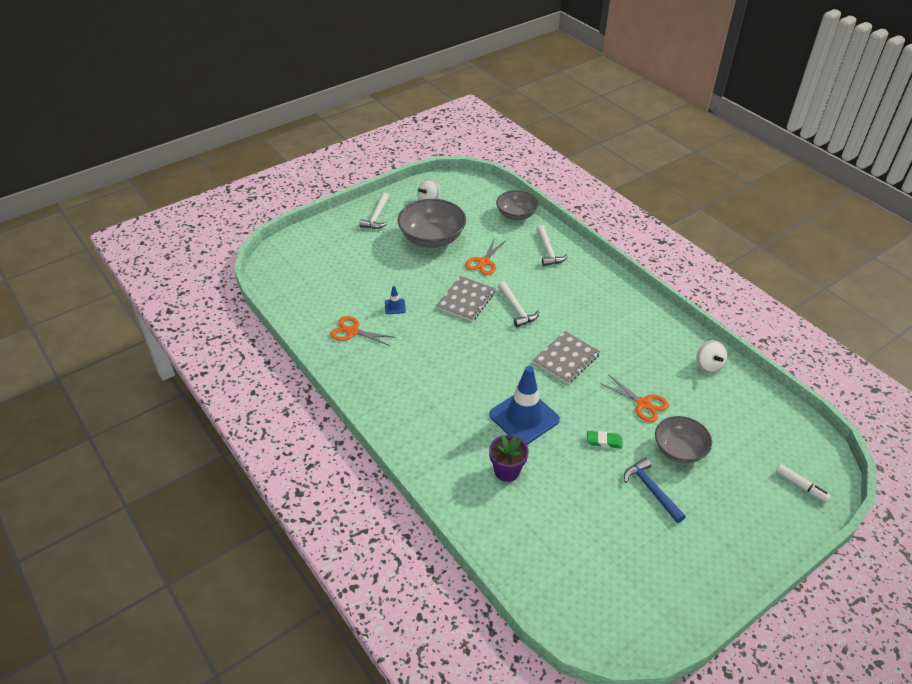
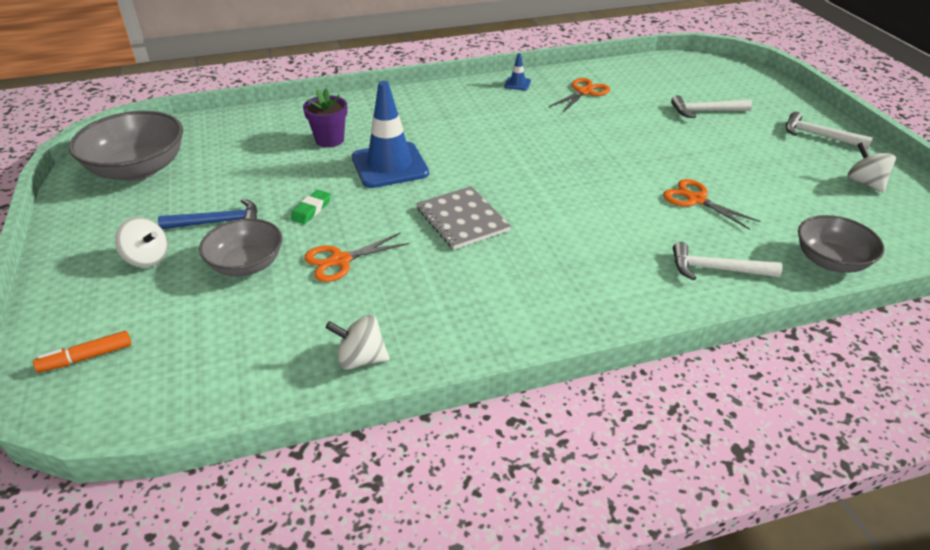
camera: 110 degrees right, 5 degrees down
(395, 306) = (618, 120): blue traffic cone -> blue traffic cone (517, 84)
(432, 238) = (762, 168): grey bowl -> grey bowl (138, 169)
(466, 300) = (614, 169): grey notebook -> none
(516, 309) = (580, 204): white hammer -> white hammer (705, 111)
(712, 510) = (147, 258): none -> white spinning top
(801, 486) = (86, 358): white marker -> orange marker

